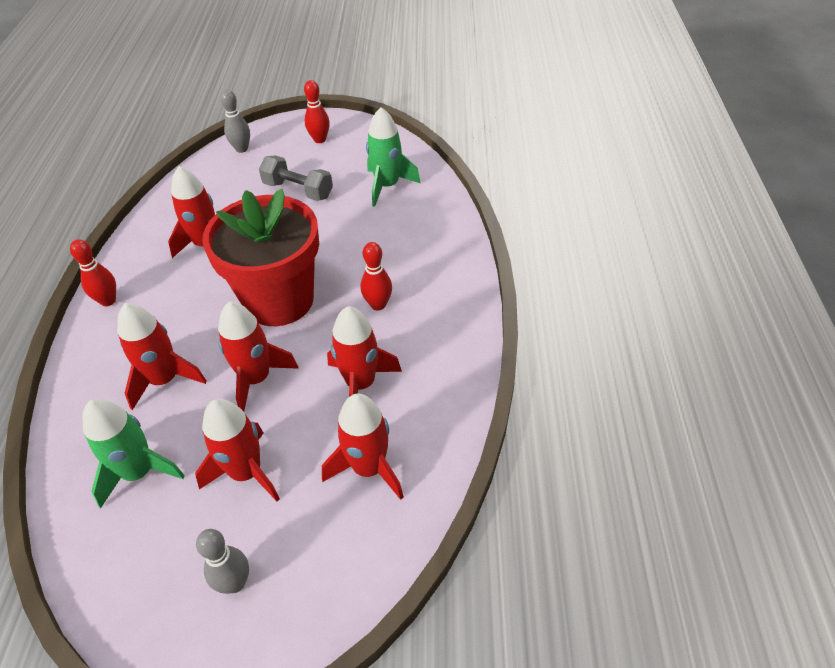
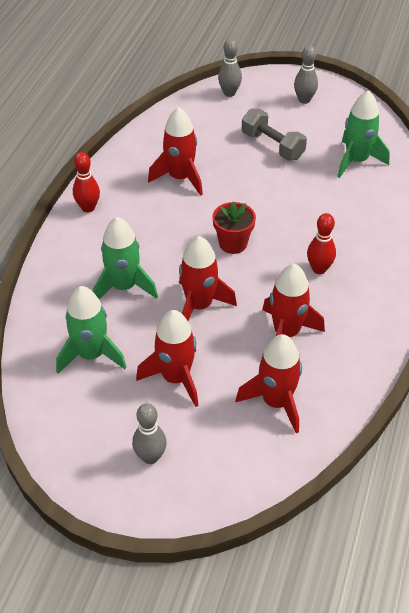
camera: 15 degrees right, 0 degrees up
(164, 380) = (124, 287): red rocket -> green rocket
(279, 300) = (233, 243): red flower pot -> red flower pot, size x0.45
(320, 139) = (304, 100): red bowling pin -> grey bowling pin

